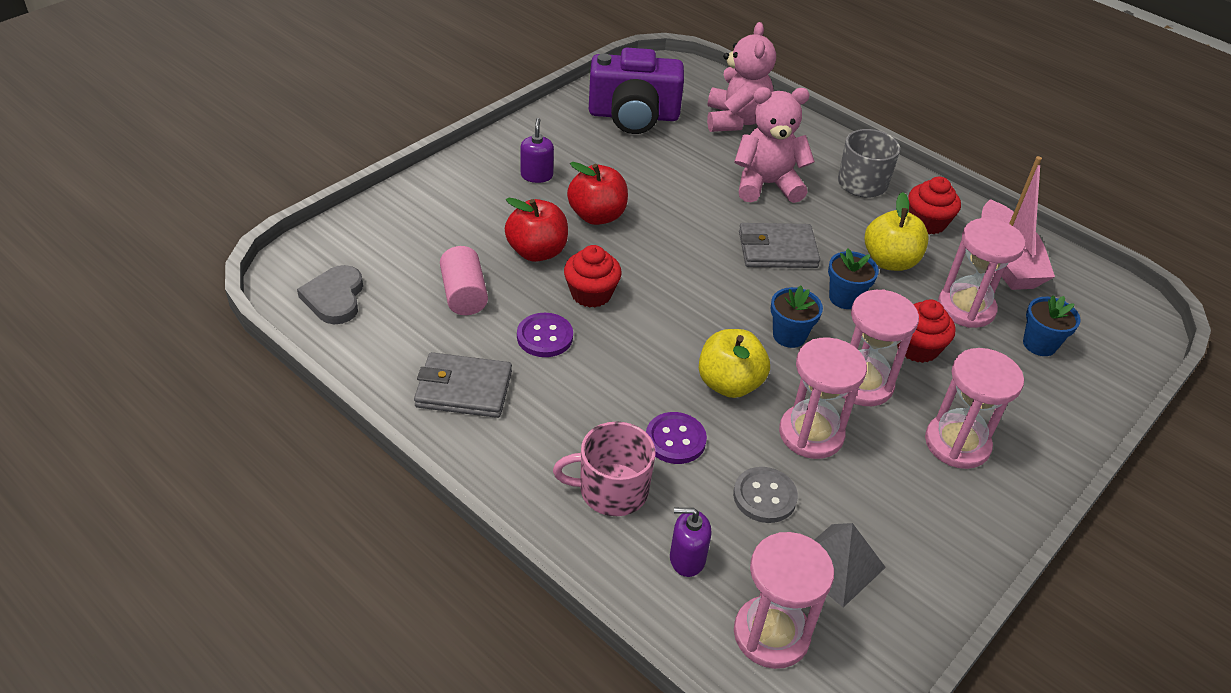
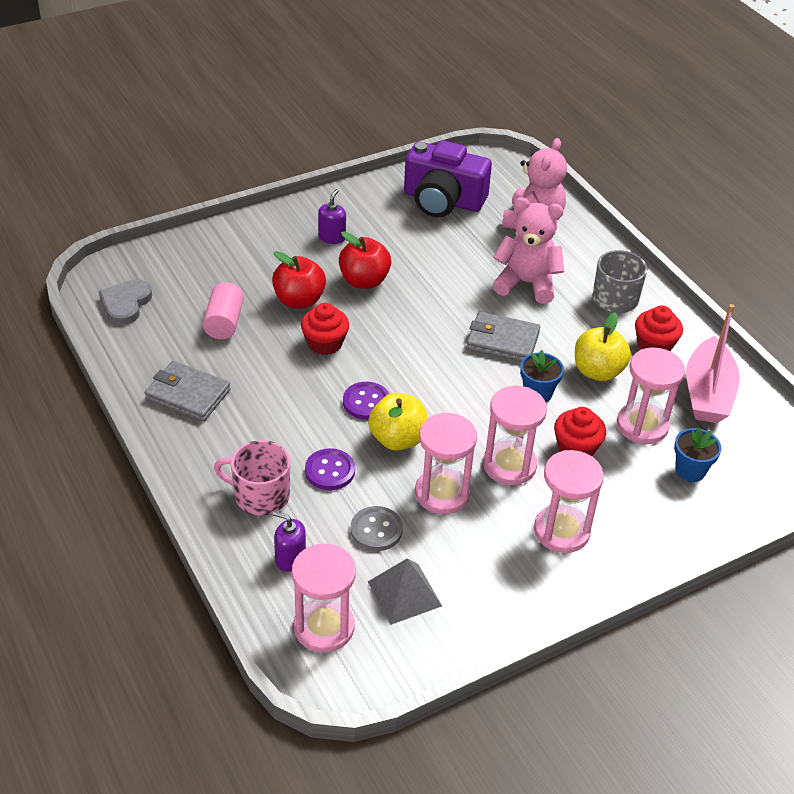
camera: 20 degrees right, 0 degrees up
(545, 337) = (270, 369): purple button -> purple button (366, 402)
(789, 335) = (470, 413): blue flower pot -> none

